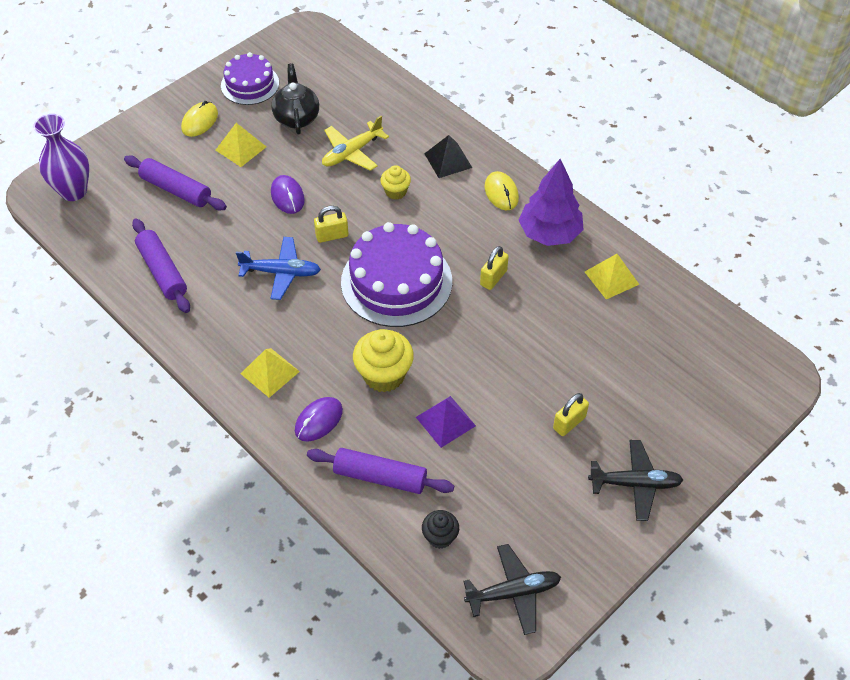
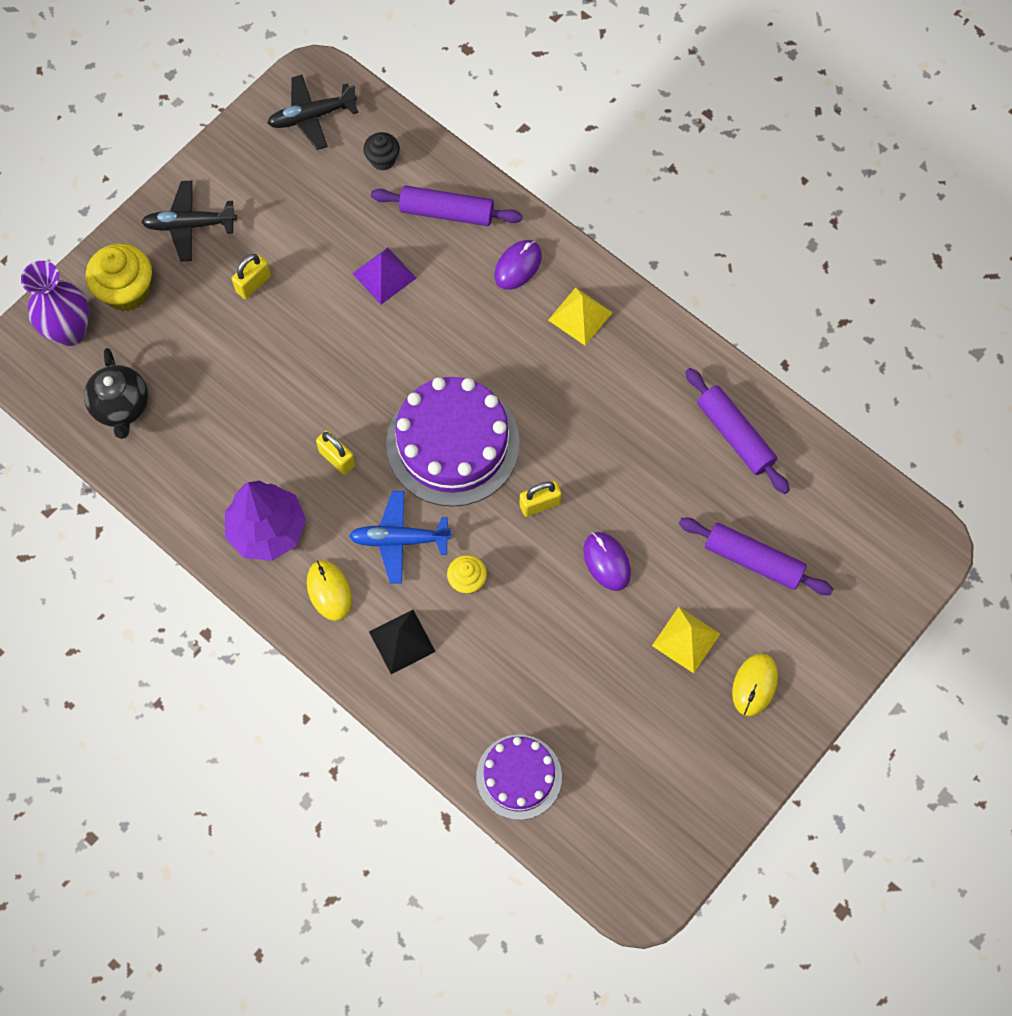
camera: 175 degrees right, 15 degrees up
(73, 191) = (885, 547): purple vase -> purple vase (70, 331)
(250, 84) = (701, 765): purple cake -> purple cake (519, 777)
(281, 273) = (592, 445): blue plane -> blue plane (399, 539)
(296, 118) = (620, 703): black teapot -> black teapot (121, 407)
(352, 152) = (534, 644): yellow plane -> none
(384, 375) = (454, 322): yellow cupcake -> yellow cupcake (127, 292)
(493, 278) = (337, 458): yellow padlock -> yellow padlock turned 75 degrees counterclockwise
(611, 278) = (194, 470): yellow pyramid -> none

